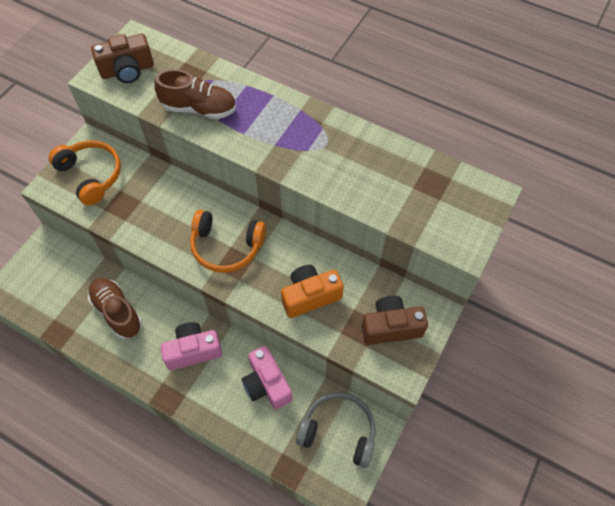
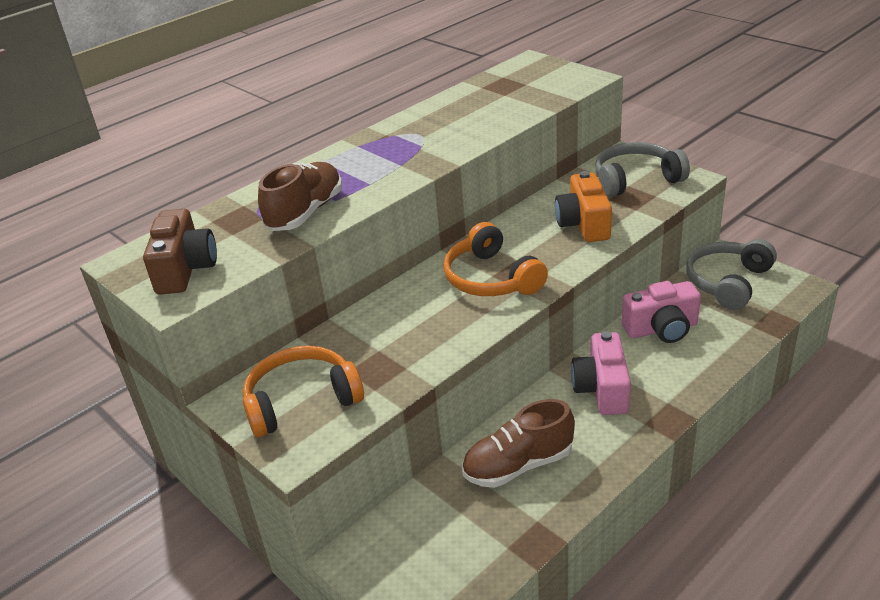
camera: 70 degrees left, 25 degrees down
(226, 246) = (491, 278): orange headphones -> orange headphones turned 120 degrees clockwise
(391, 327) = (636, 179): brown camera -> grey headphones

